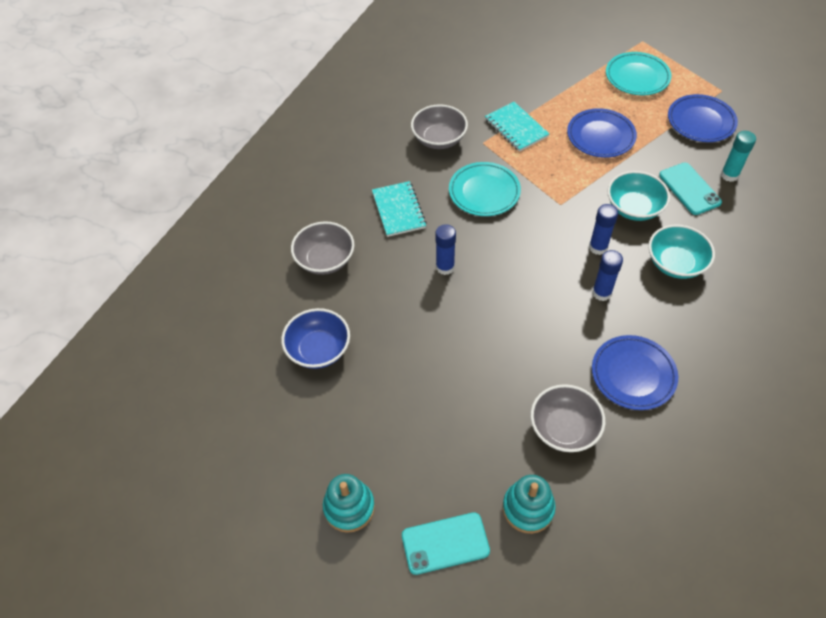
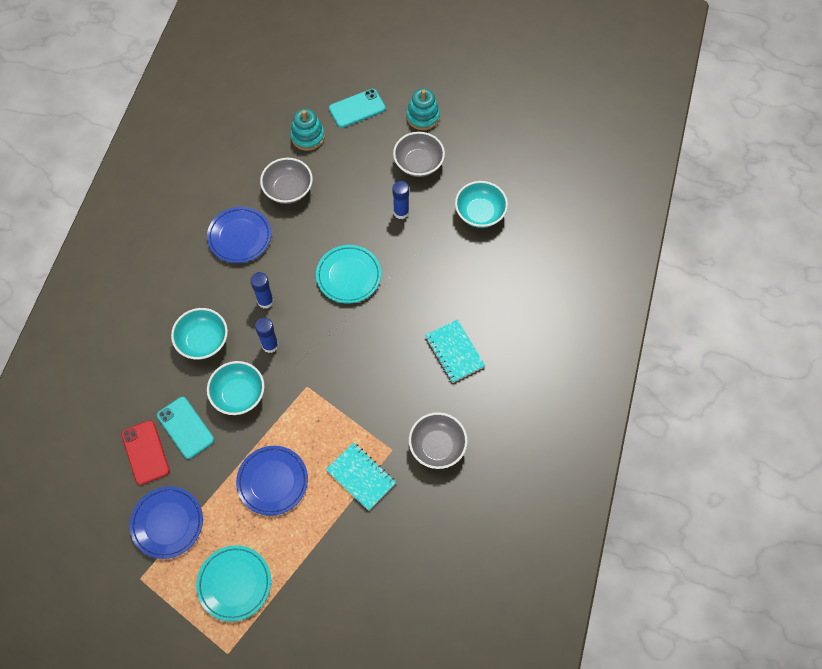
camera: 165 degrees right, 10 degrees up
(318, 349) = (480, 213): blue bowl -> turquoise bowl
(325, 260) = (503, 289): grey bowl -> grey bowl (418, 163)
(445, 267) = (399, 301): blue glue stick -> blue glue stick (401, 212)
(484, 192) = (380, 387): turquoise plate -> turquoise plate (348, 276)
(729, 175) = (145, 452): turquoise glue stick -> red phone

